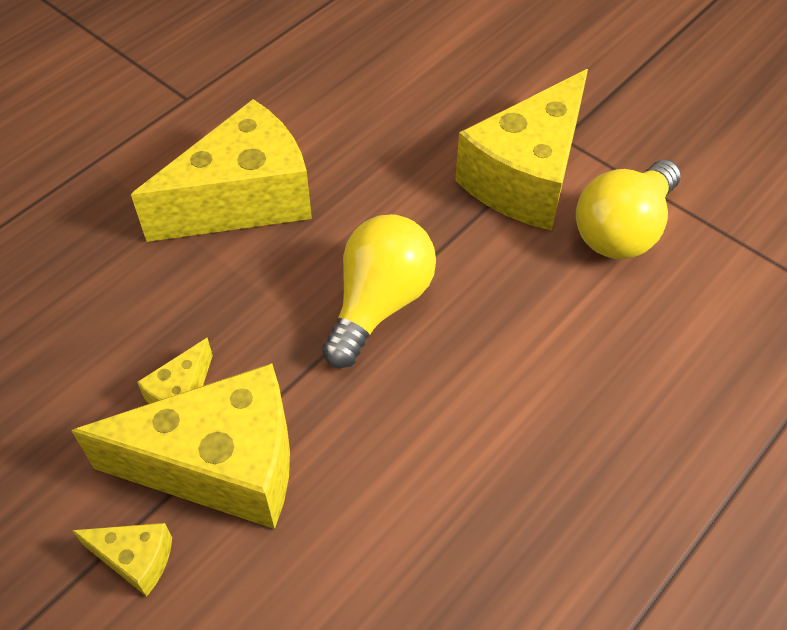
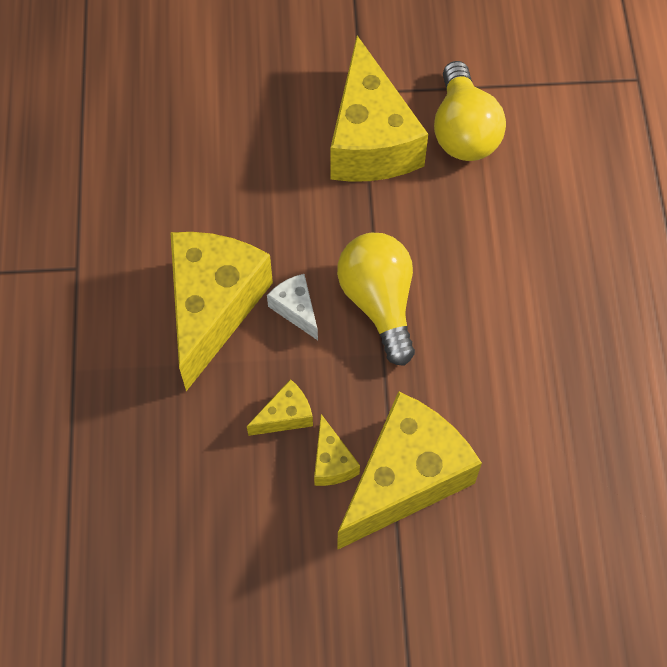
camera: 45 degrees left, 10 degrees up
(135, 559) = (423, 570): yellow cheese -> yellow cheese (285, 416)
(304, 252) = (296, 309): none -> white cheese

